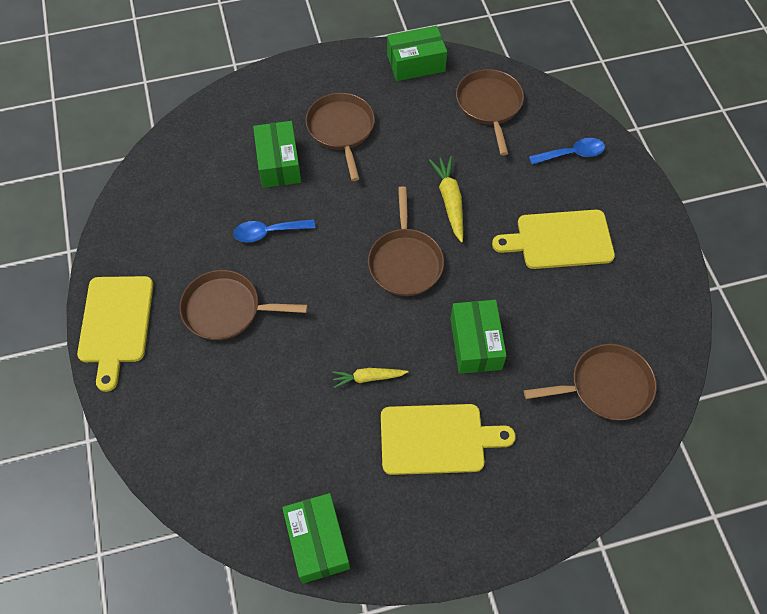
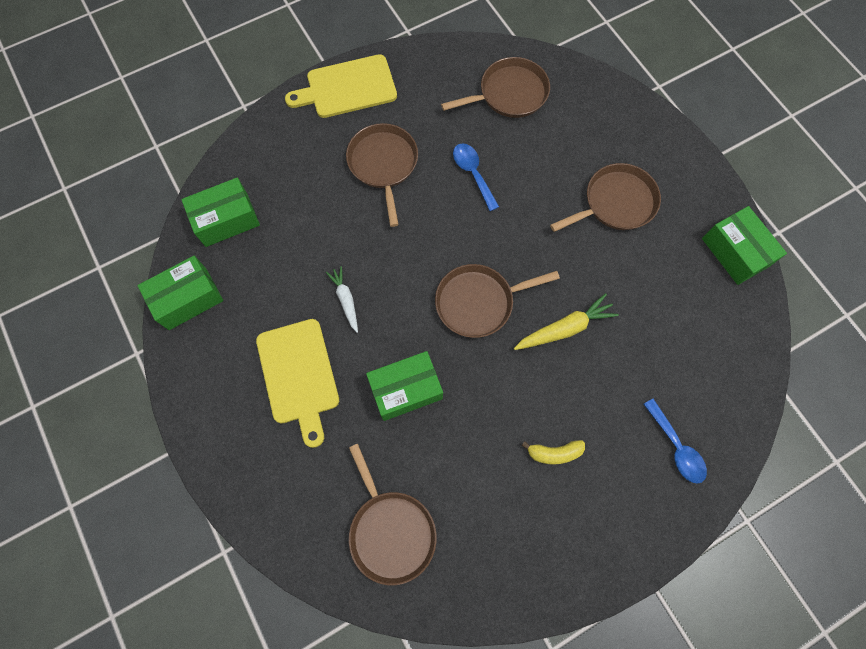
camera: 75 degrees right, 10 degrees up
(279, 163) = (553, 159): green box -> green box (226, 219)
(368, 378) = (345, 300): yellow carrot -> white carrot
(489, 105) = (709, 342): brown pan -> brown pan (509, 93)
(560, 240) = (554, 453): yellow cutting board -> yellow banana

